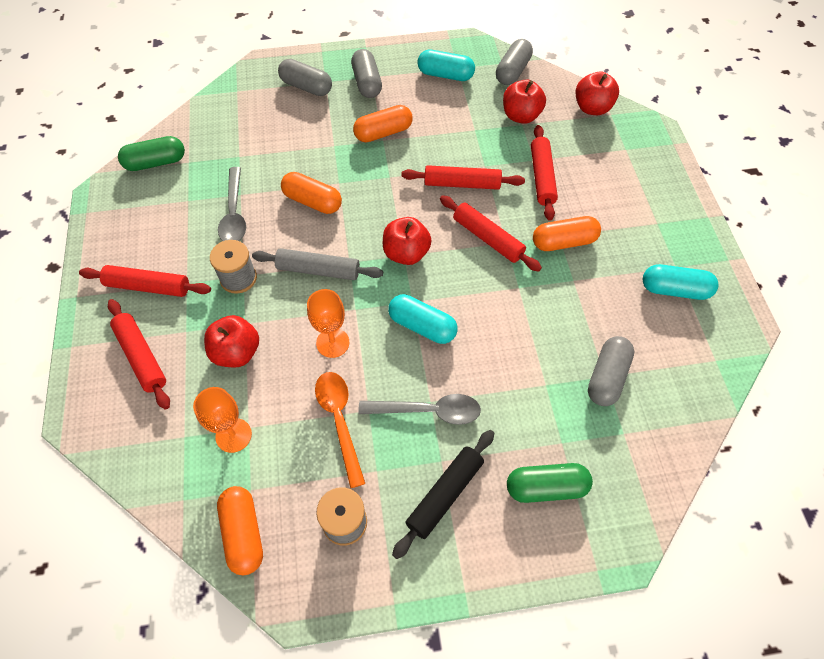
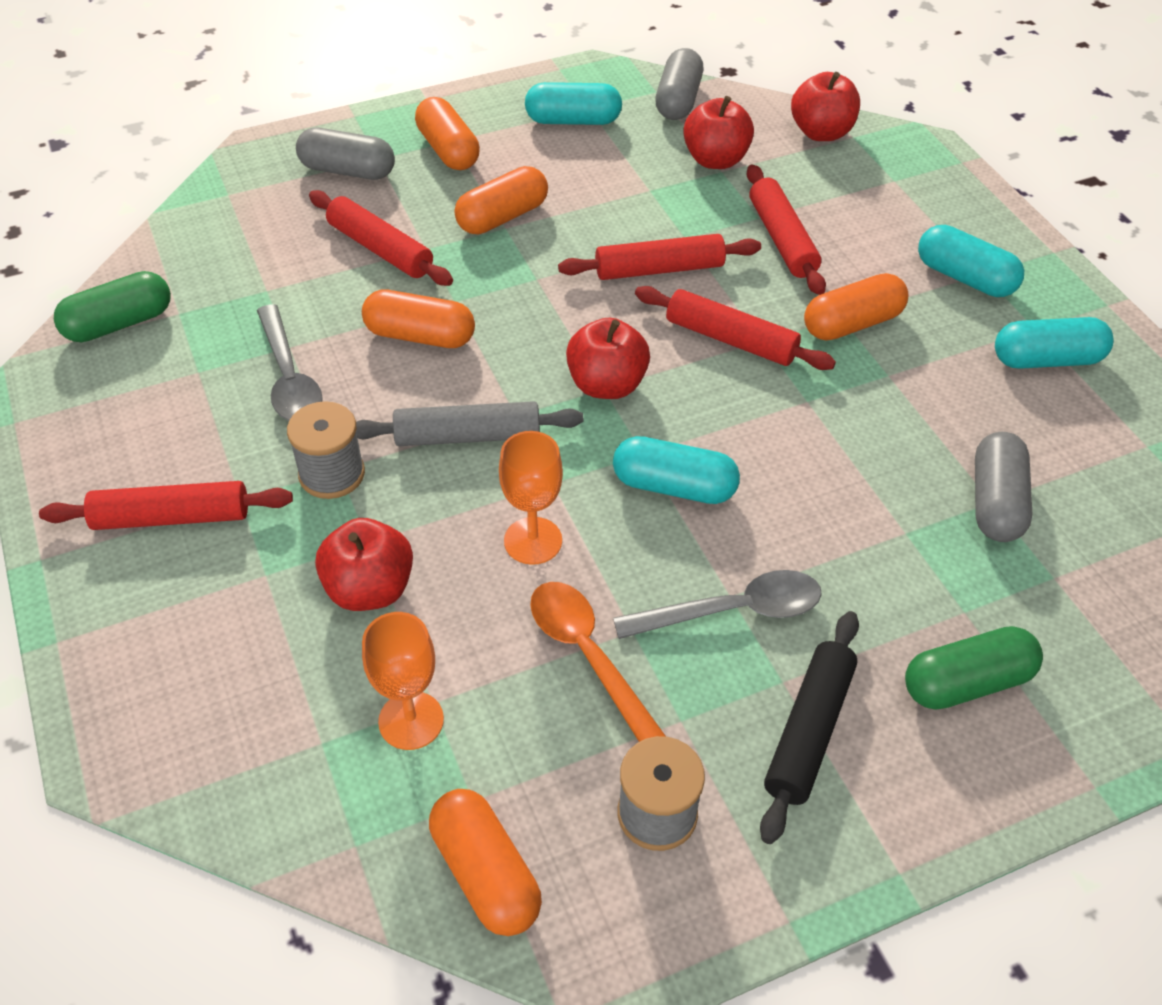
camera: 15 degrees left, 10 degrees down
(141, 357) = (197, 631): red rolling pin -> red rolling pin (380, 249)
(367, 83) = (448, 150): grey capsule -> orange capsule
(644, 224) = (964, 278): none -> turquoise capsule

